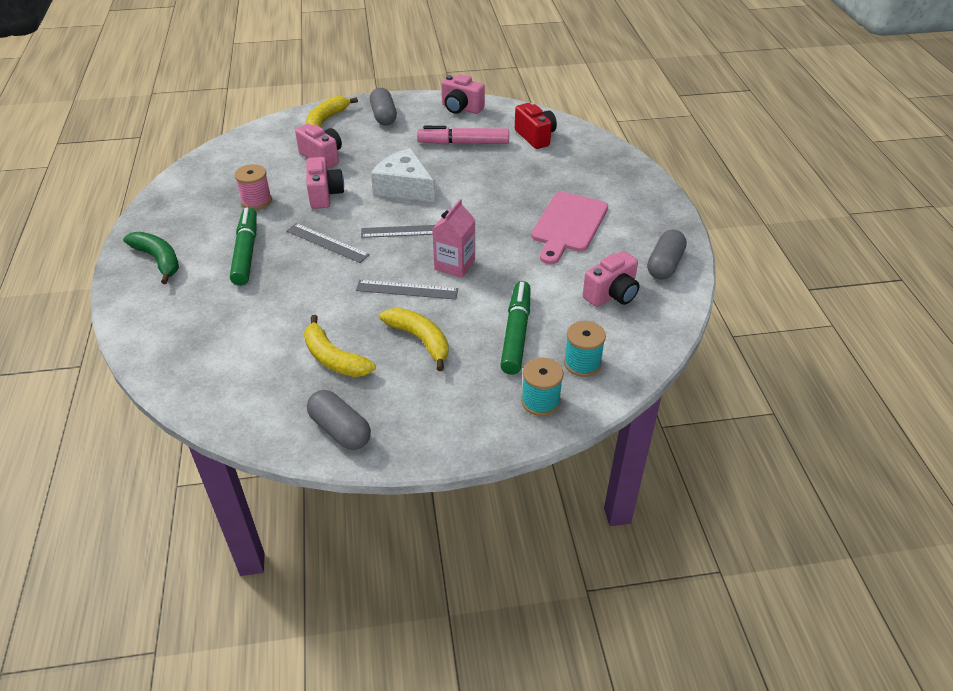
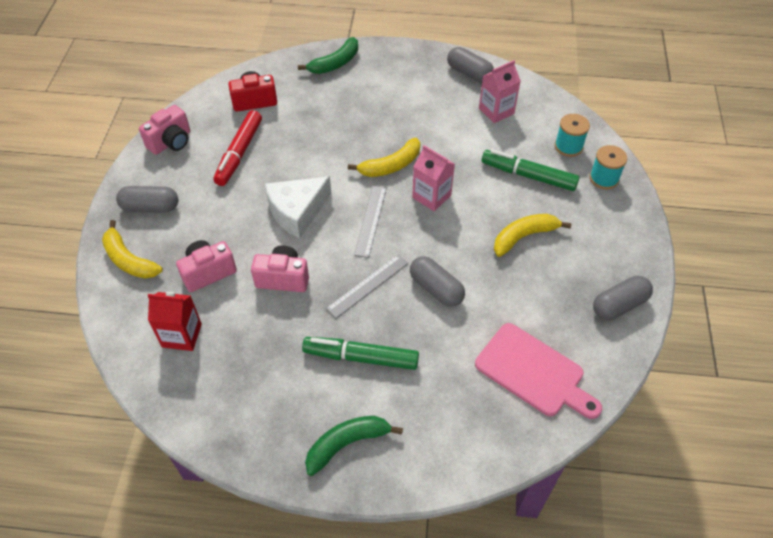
camera: 75 degrees left, 10 degrees up
(256, 201) = (269, 342): pink spool -> none
(257, 159) = (182, 335): none -> red carton
(333, 286) = (436, 289): none -> grey capsule
(334, 358) = (535, 299): yellow banana -> yellow banana (391, 165)
(407, 290) = (457, 235): grey ruler -> none
(463, 143) = (239, 153): pink marker -> red marker
(568, 225) = (400, 113): pink cutting board -> pink cutting board (533, 372)
(612, 294) = (496, 111): pink camera -> pink carton
(618, 171) = (335, 63): none -> green banana

